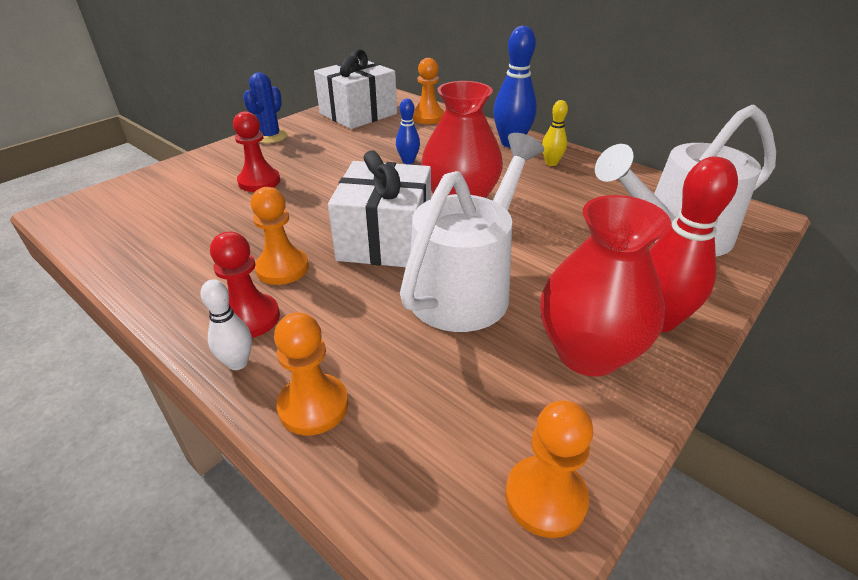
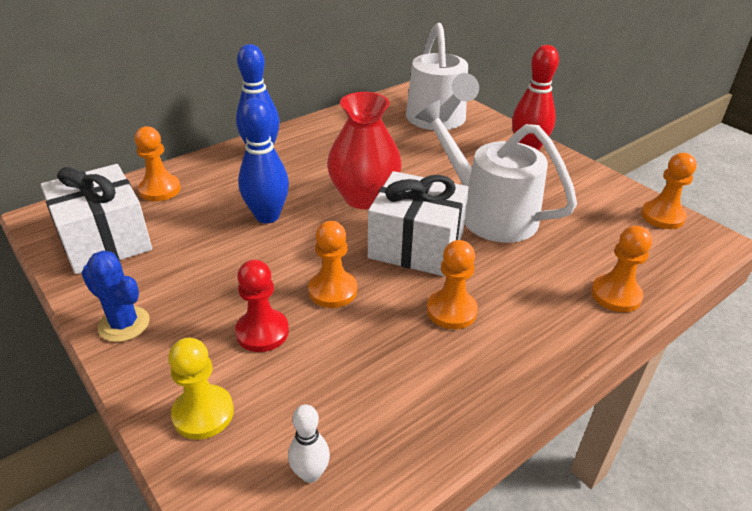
camera: 80 degrees left, 0 degrees up
(184, 174) = (203, 413): none -> yellow pawn
(238, 363) = (578, 335): white bowling pin -> white bowling pin (310, 473)
(250, 318) = (523, 330): red pawn -> none
(309, 203) = (333, 290): none -> orange pawn
(408, 161) = (267, 216): blue bowling pin -> blue bowling pin, size x1.83
(551, 163) = (313, 141): yellow bowling pin -> none
(588, 353) = (557, 180): red vase -> none

